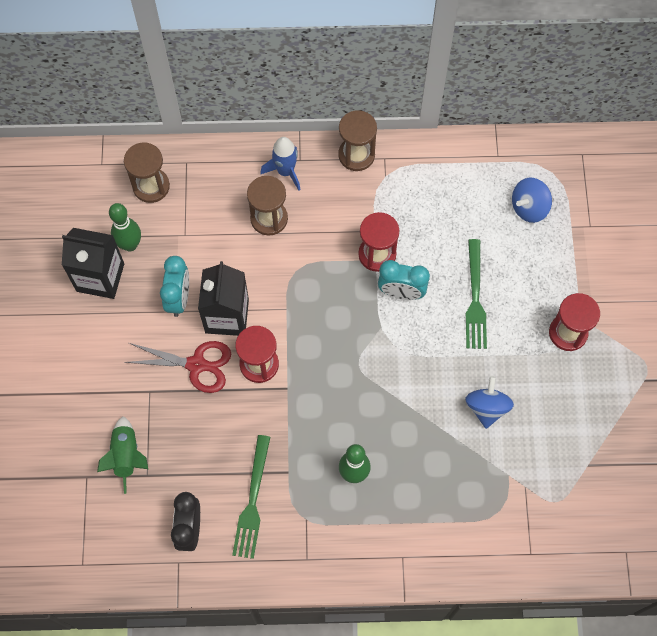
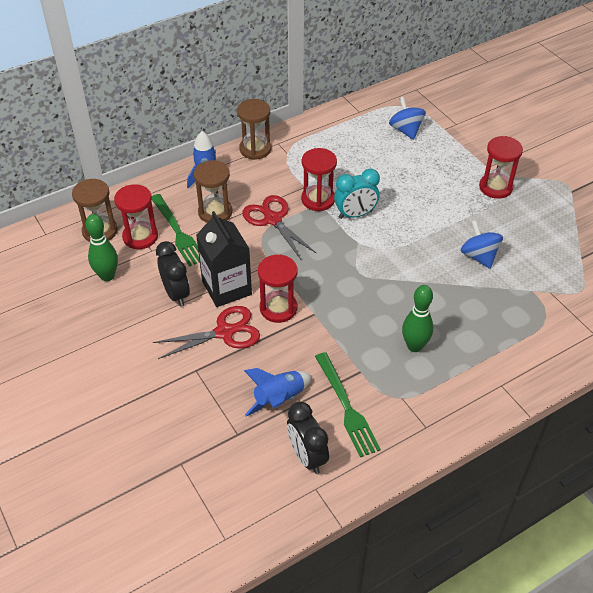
camera: 30 degrees left, 20 degrees down
(100, 277) = (95, 309): black carton -> none
(126, 456) = (208, 428): green rocket -> none
(179, 298) = (176, 294): turquoise clock -> black clock
(183, 213) = (140, 237): none -> red hourglass
(201, 460) = (279, 399): none -> blue rocket
(317, 256) = (272, 219): none -> red scissors
(475, 299) = (413, 195): green fork -> green fork (177, 232)
(529, 208) = (406, 130): blue spinning top -> blue spinning top turned 135 degrees clockwise

